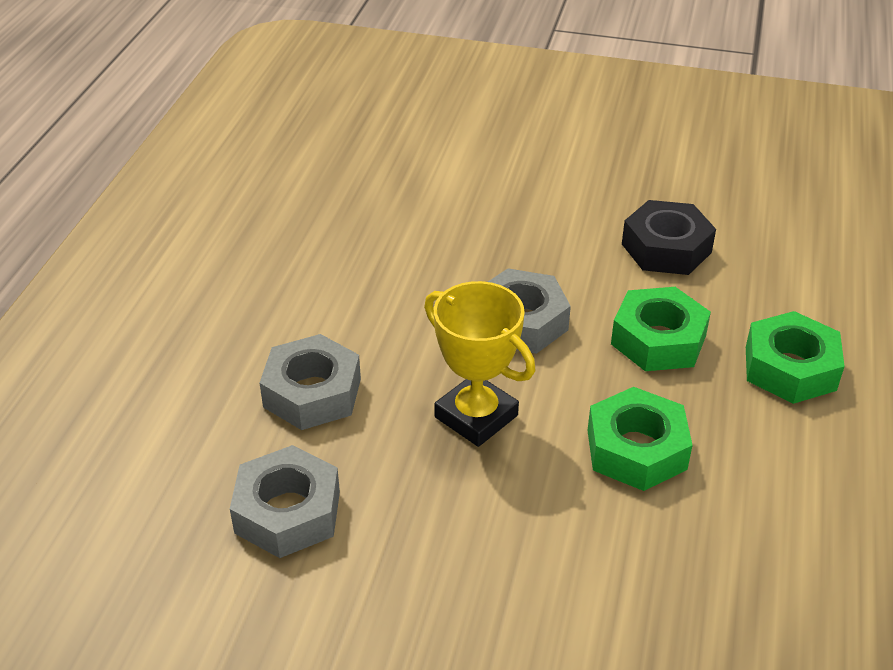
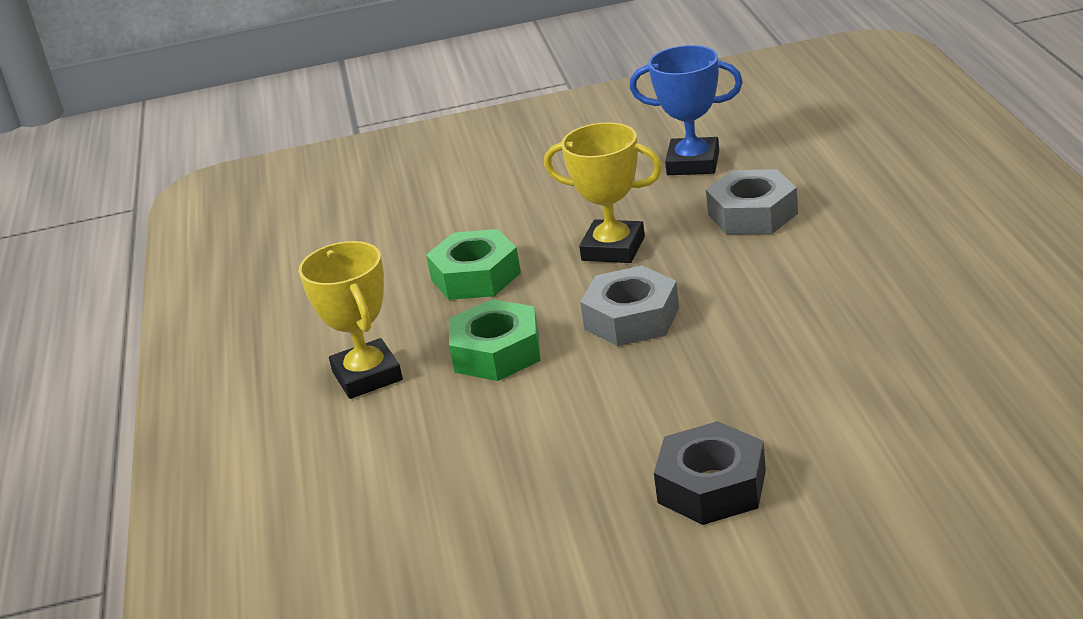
camera: 160 degrees right, 10 degrees down
(287, 512) = (693, 163): grey nut -> blue trophy
(666, 248) = (534, 439): black nut -> black nut (711, 486)
(790, 368) = (367, 376): green nut -> yellow trophy

